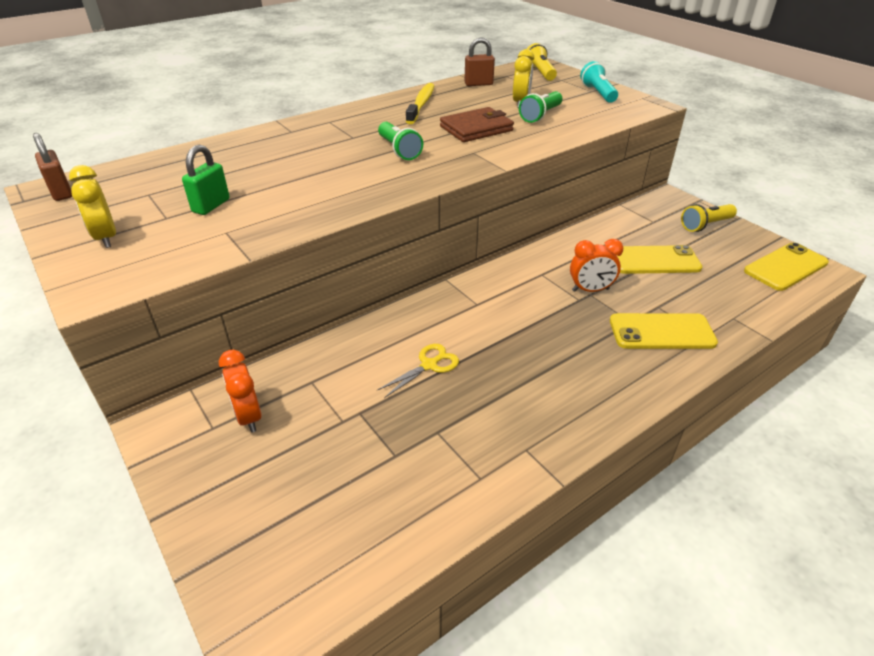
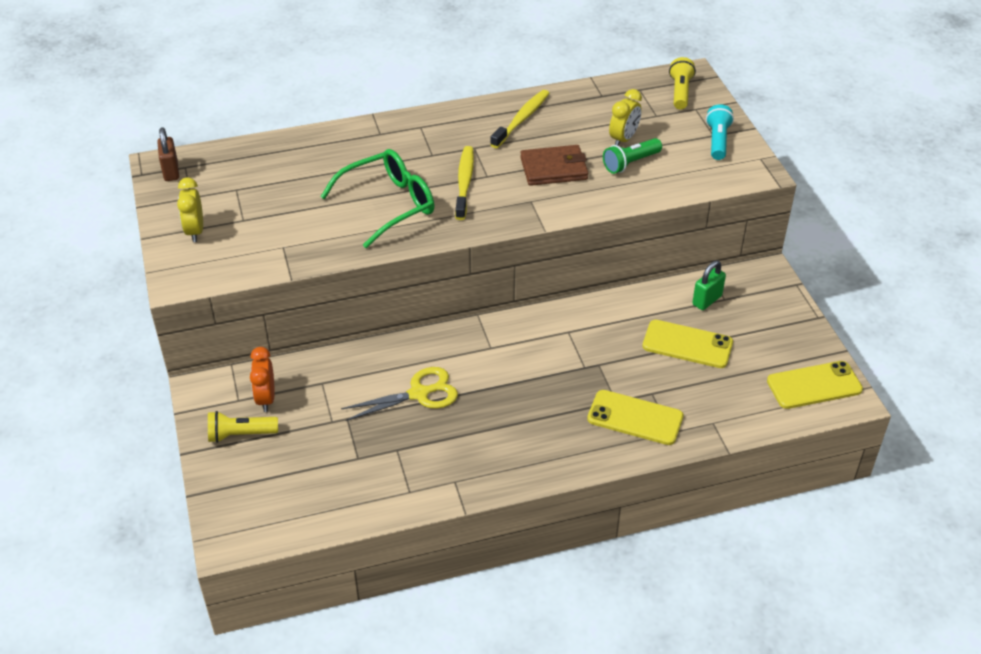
camera: 20 degrees right, 5 degrees up
(211, 206) = (280, 215): green padlock -> green padlock (707, 300)
(331, 177) = (389, 204): none -> green glasses
(399, 150) = (464, 182): green flashlight -> yellow toothbrush
(429, 365) = (419, 394): yellow scissors -> yellow scissors, size x1.50
(478, 84) = (600, 98): brown padlock -> none
(590, 290) = (602, 360): orange clock -> none
(705, 225) = (776, 317): yellow flashlight -> yellow flashlight (240, 434)

